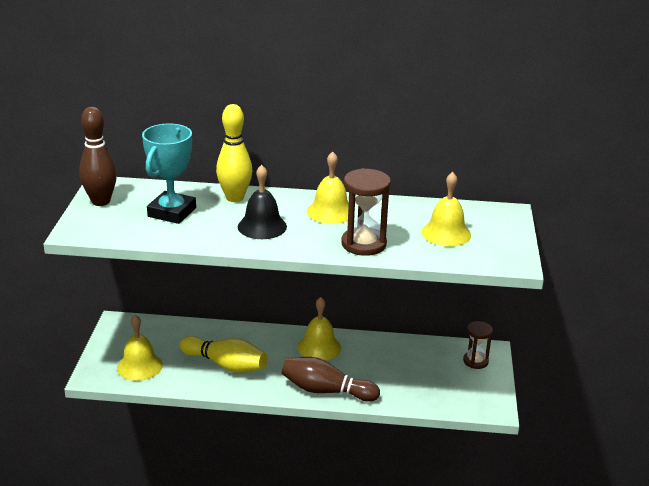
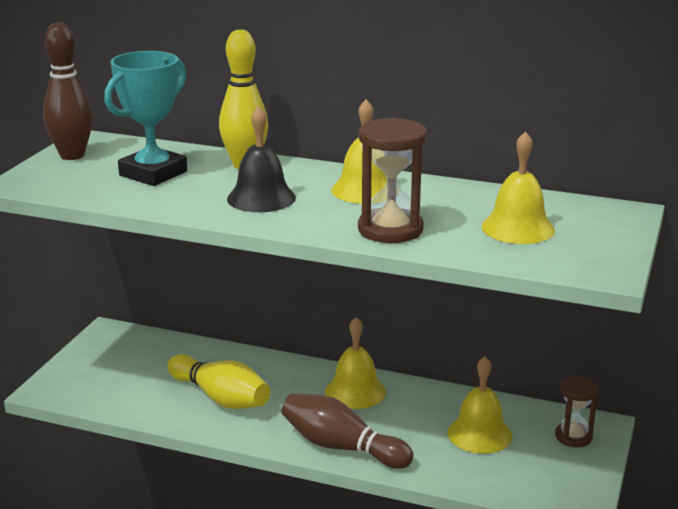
camera: 15 degrees right, 5 degrees down
(139, 366) = (109, 385): yellow bell -> yellow bell (479, 434)

